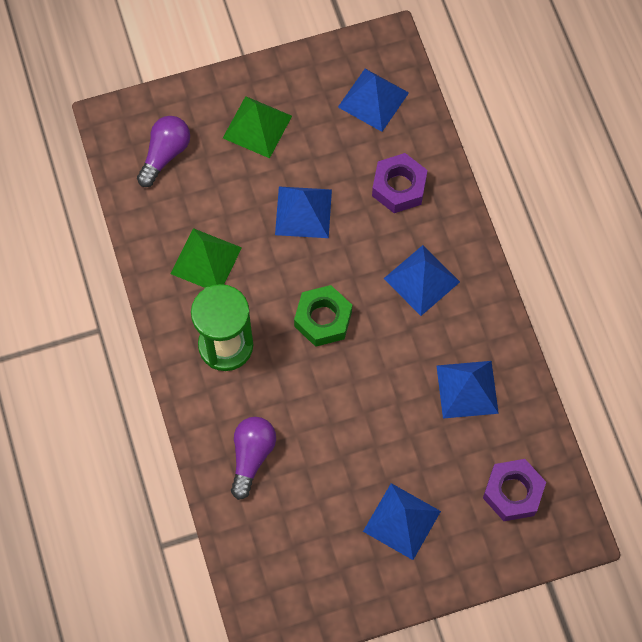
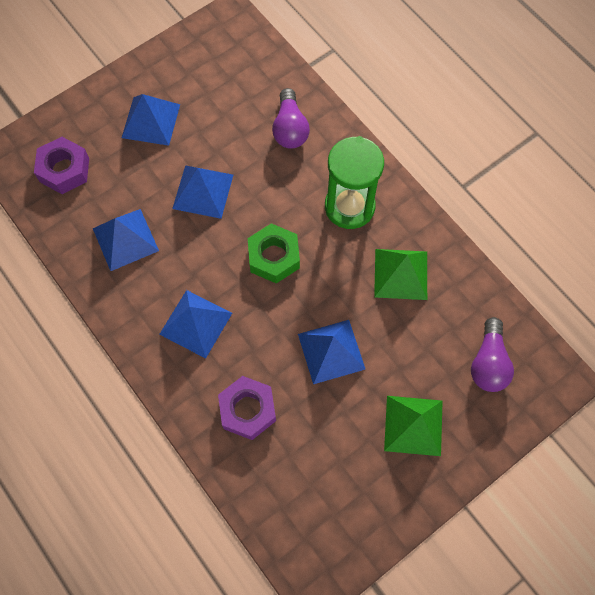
camera: 160 degrees right, 0 degrees up
(373, 100) = (307, 501): blue pyramid -> blue pyramid (203, 191)

